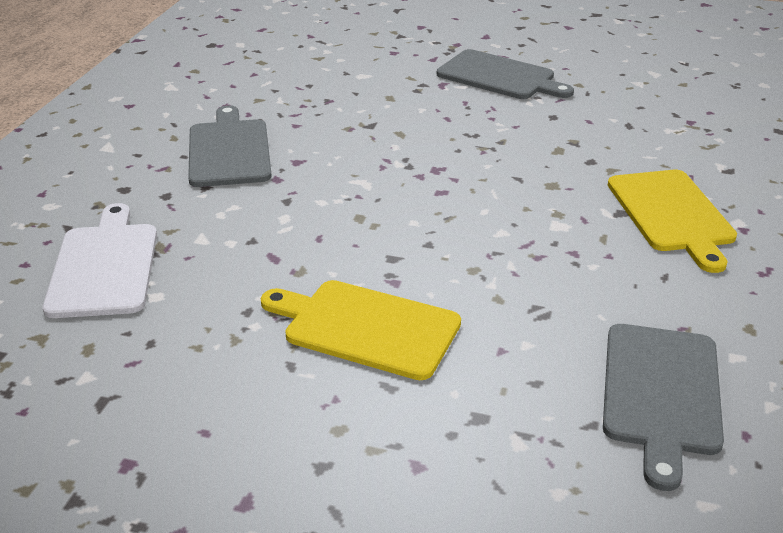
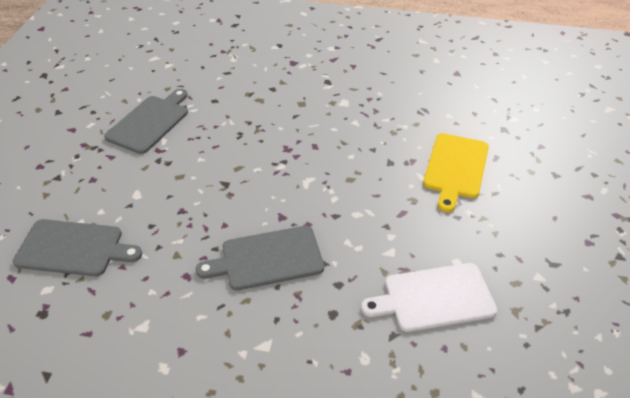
camera: 95 degrees left, 10 degrees up
(661, 393) = (467, 80): grey cutting board -> grey cutting board (73, 248)
(672, 214) = (326, 66): yellow cutting board -> none

